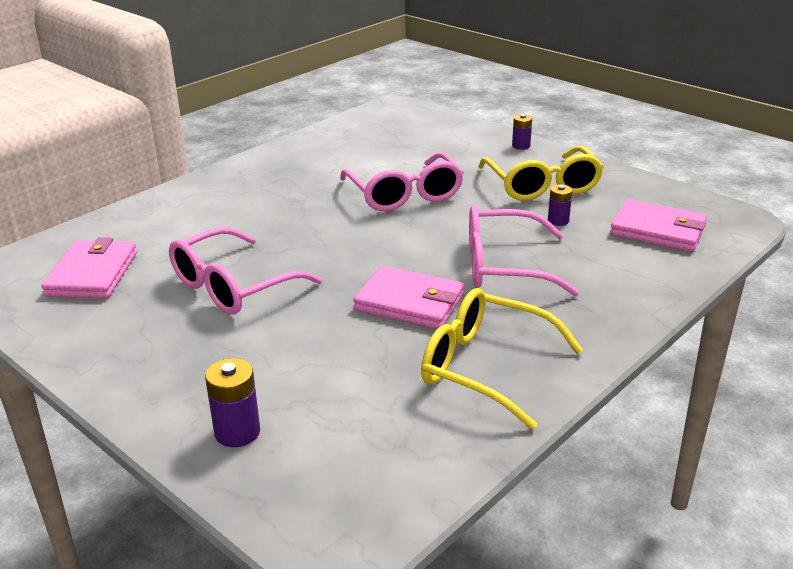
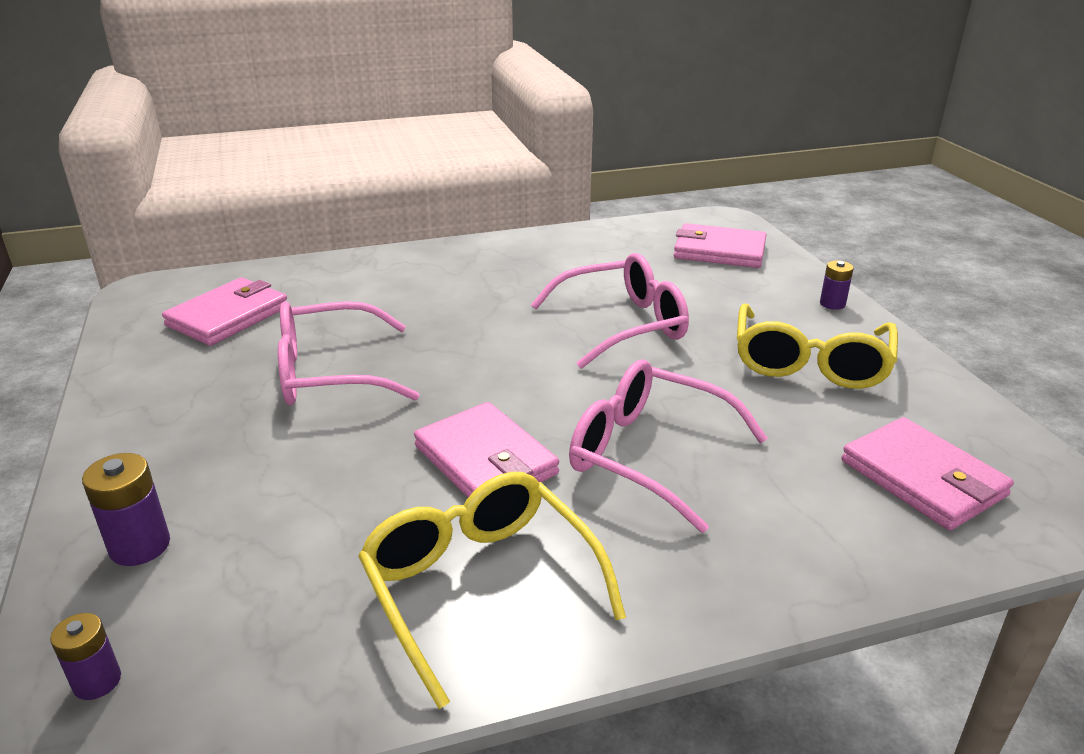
camera: 30 degrees right, 0 degrees up
(405, 195) = (623, 324): pink glasses -> pink glasses turned 120 degrees counterclockwise
(416, 129) = (719, 251): none -> pink wallet
(558, 221) = (784, 417): purple battery -> purple battery (97, 681)

